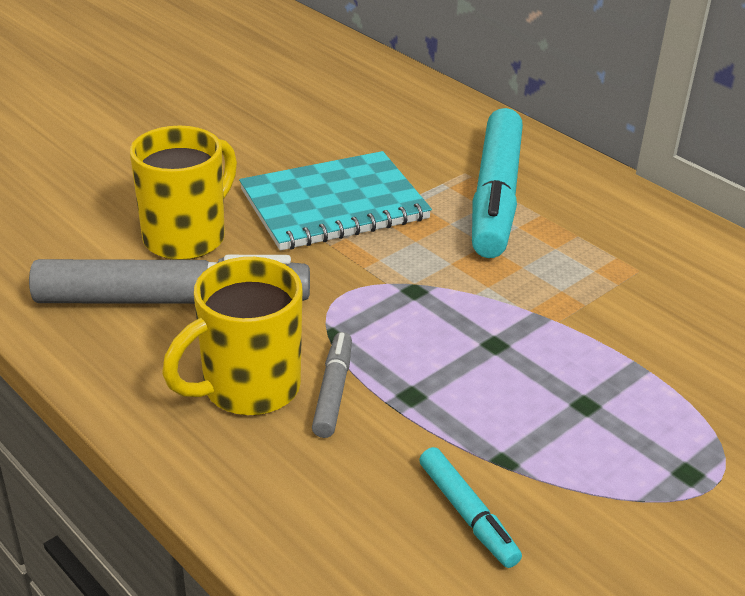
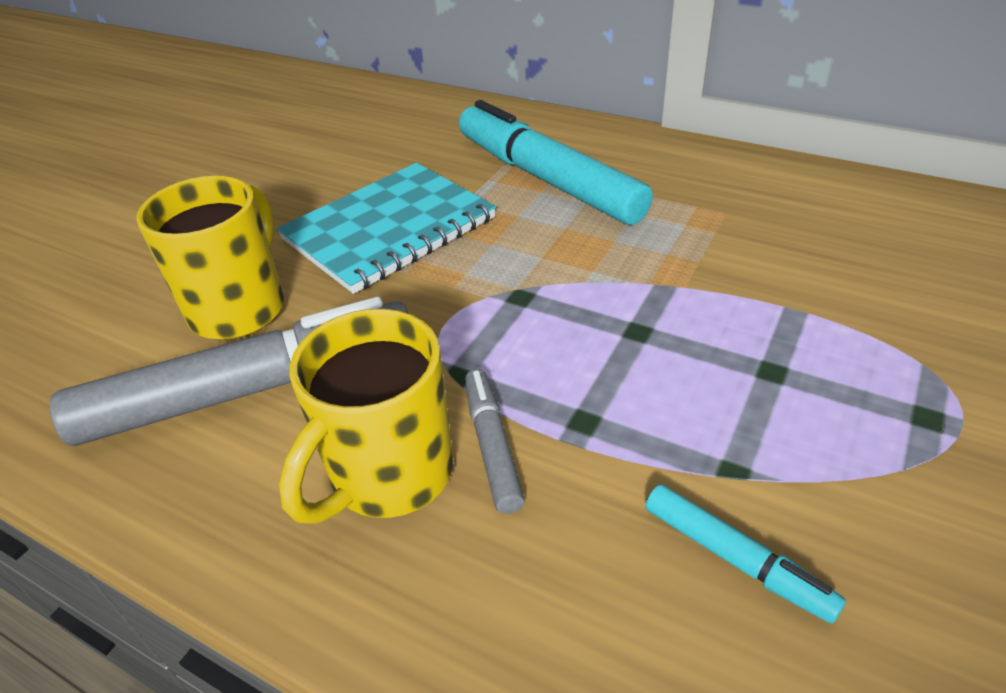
camera: 15 degrees left, 5 degrees up
(495, 196) = (547, 179): turquoise marker -> turquoise marker turned 150 degrees clockwise

